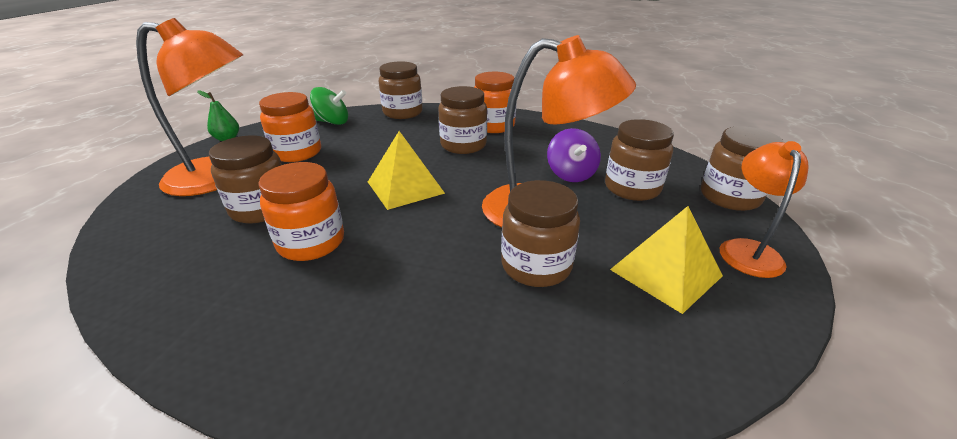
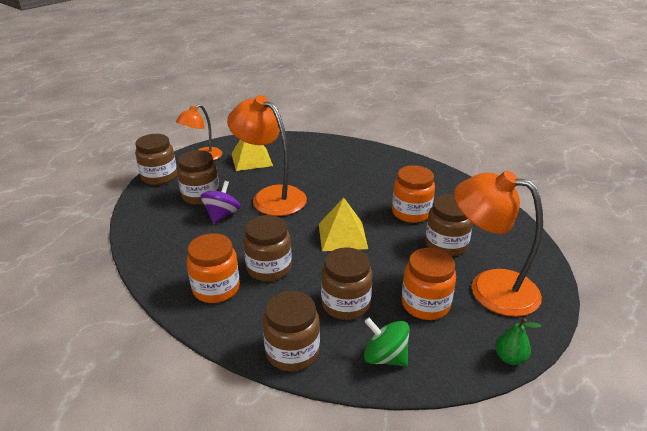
camera: 155 degrees left, 0 degrees up
(536, 265) = (303, 174): brown jar -> brown jar (345, 304)

